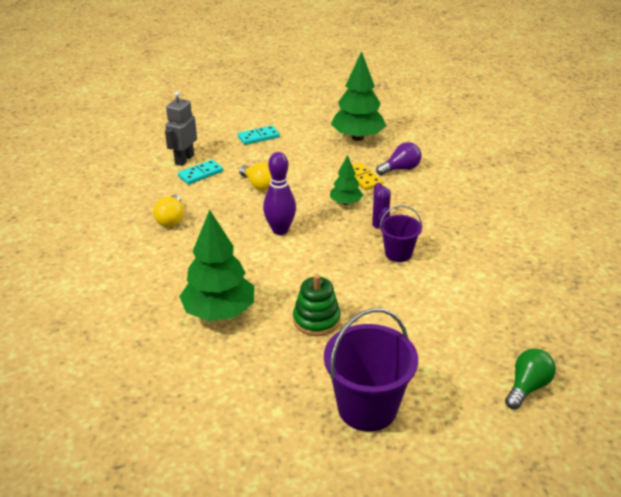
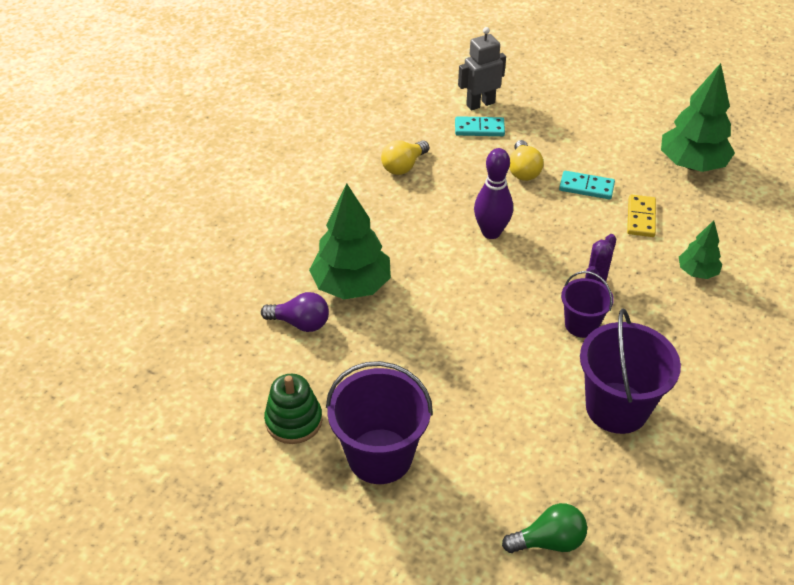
camera: 40 degrees right, 10 degrees up
(258, 137) = (582, 112): turquoise domino -> turquoise domino (586, 187)
(316, 320) = (426, 345): green stacking toy -> green stacking toy (294, 420)
(345, 203) = (590, 237): green tree -> green tree (697, 272)
(400, 169) = (698, 228): purple light bulb -> purple light bulb (300, 323)
(472, 287) = (617, 407): none -> purple bucket

